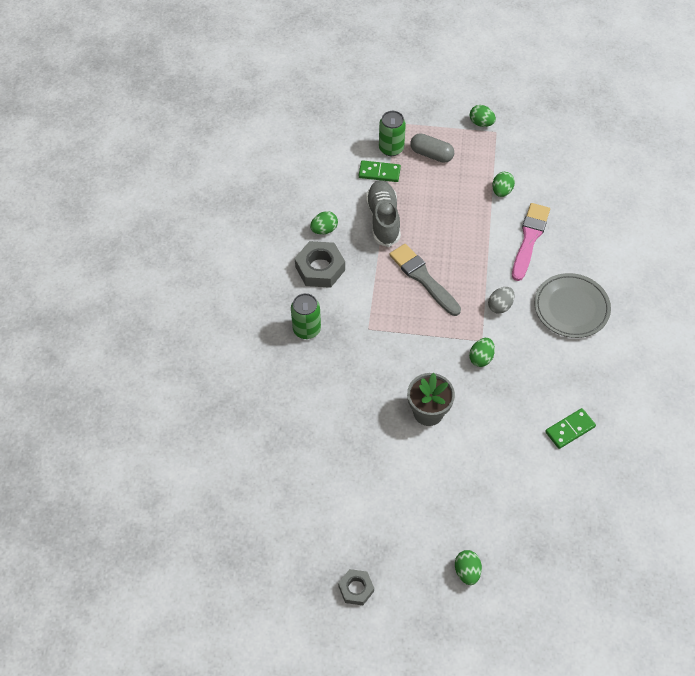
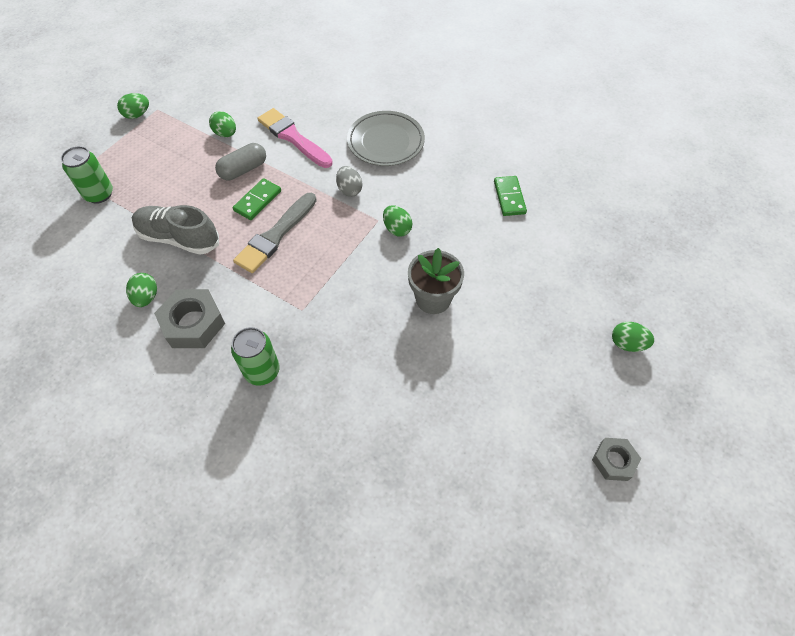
camera: 65 degrees left, 0 degrees up
(379, 173) = (119, 217): green domino -> green domino (258, 201)
(423, 278) = (275, 235): grey brush -> grey brush turned 45 degrees counterclockwise
(431, 154) = (137, 166): grey capsule -> grey capsule (243, 170)

